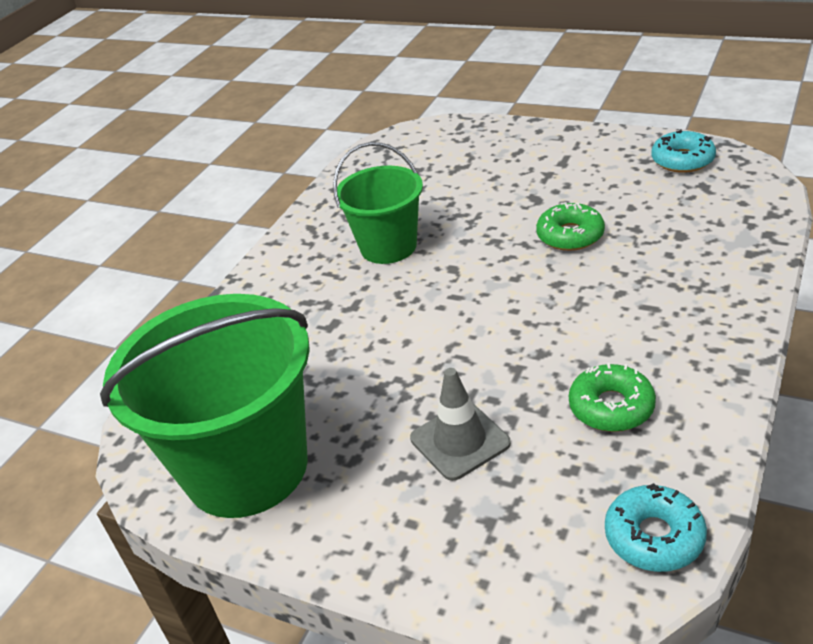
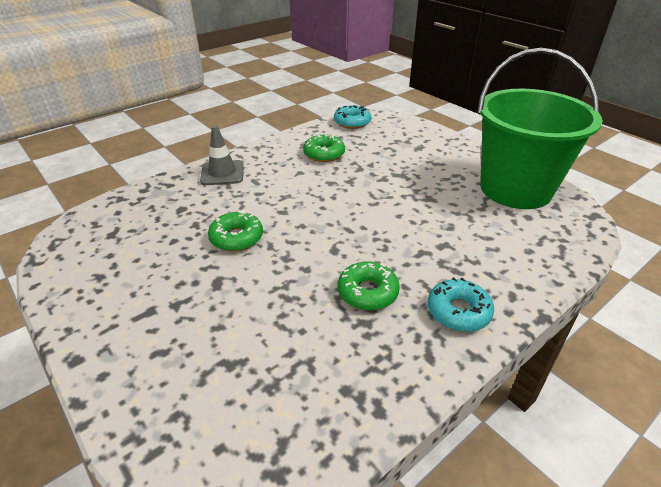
camera: 160 degrees left, 0 degrees up
(388, 246) = (367, 292): green bucket -> green donut
(460, 441) = (400, 165): grey traffic cone -> grey traffic cone (222, 173)
(682, 160) = (81, 261): turquoise donut -> turquoise donut (458, 312)

